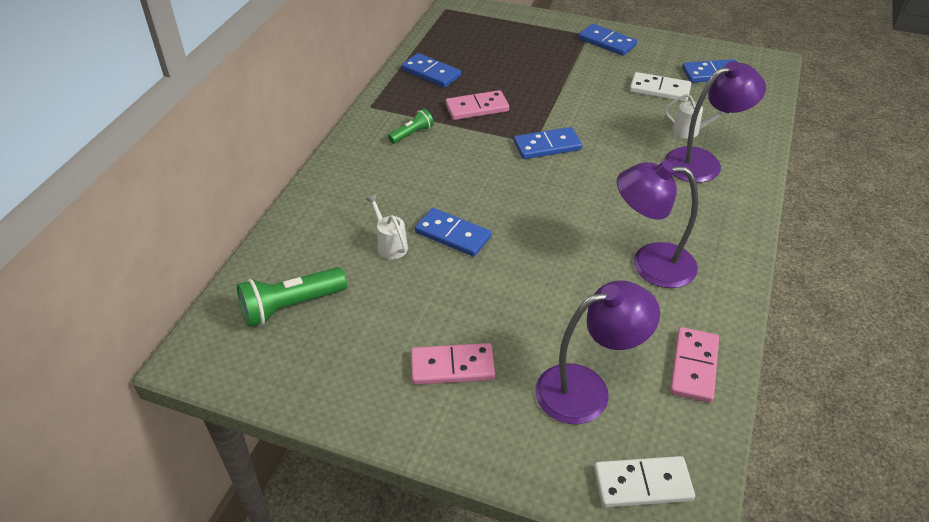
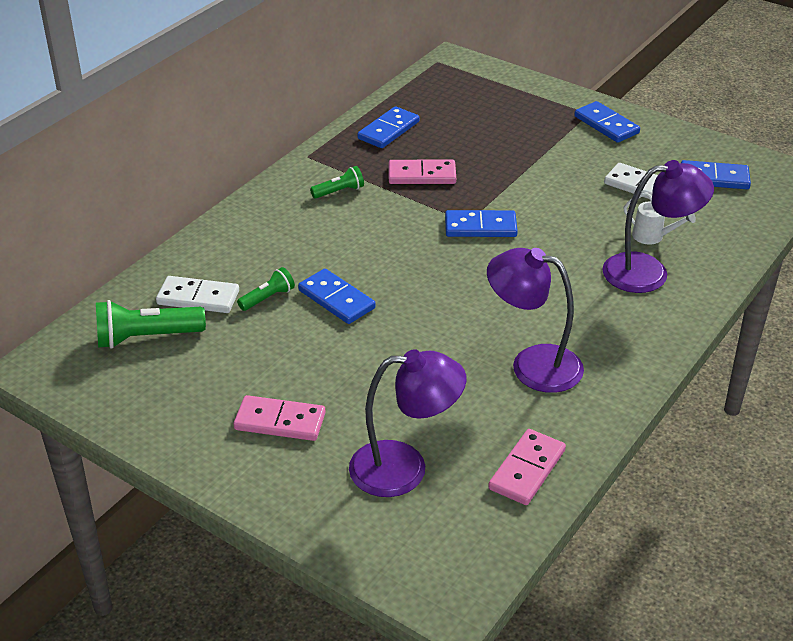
camera: 15 degrees right, 5 degrees down
(390, 245) = (268, 298): white watering can -> green flashlight
(431, 73) = (388, 130): blue domino -> blue domino turned 75 degrees clockwise
(642, 484) = (418, 561): white domino -> white domino (198, 298)

